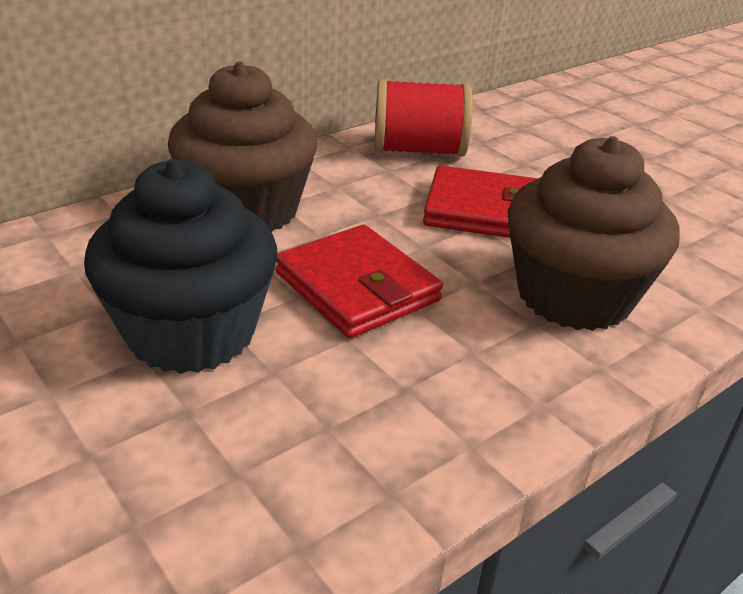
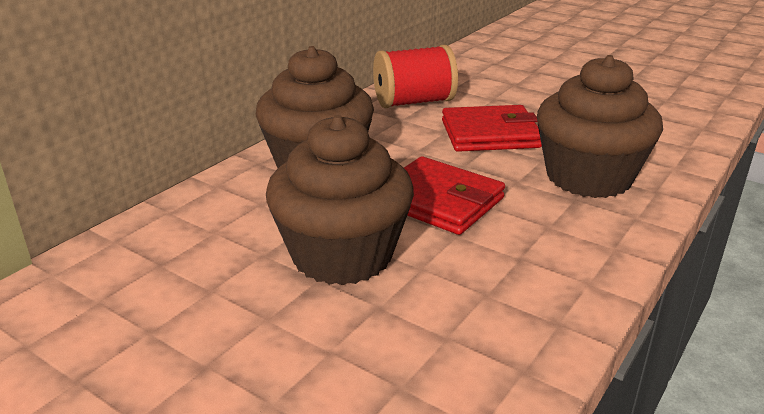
camera: 15 degrees left, 5 degrees down
(191, 332) = (342, 255): black cupcake -> brown cupcake

